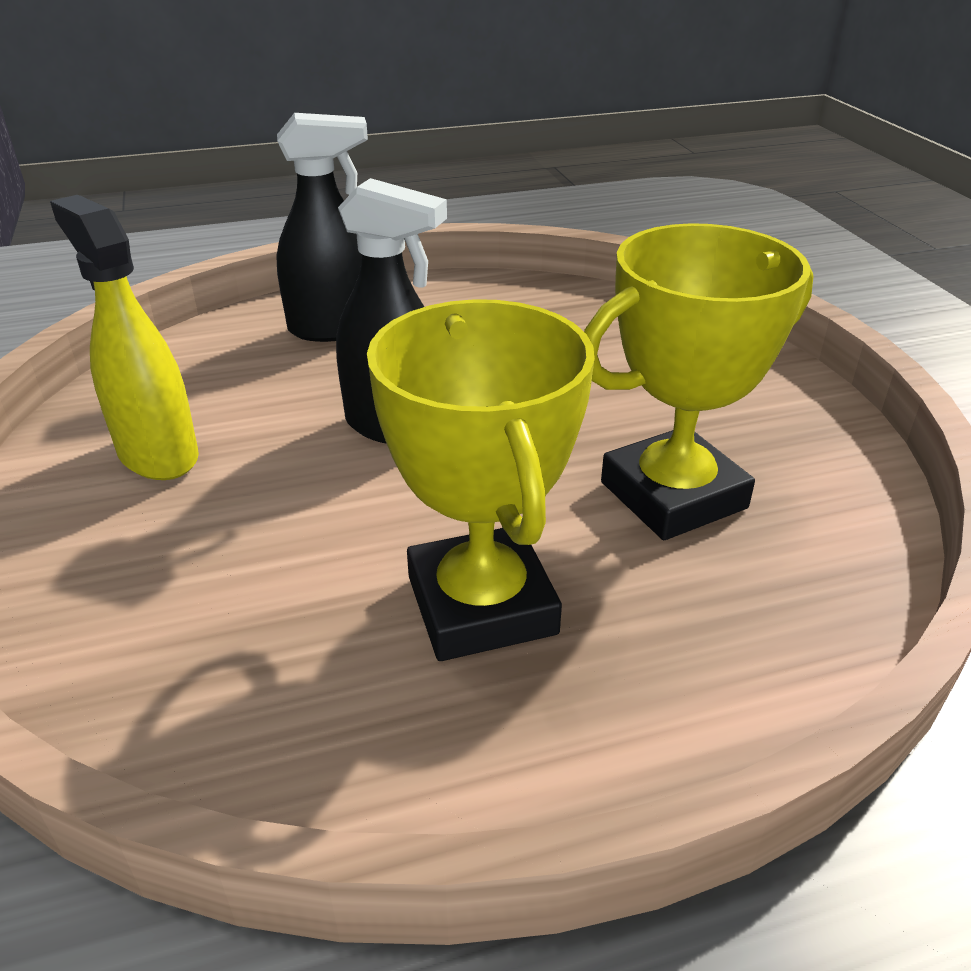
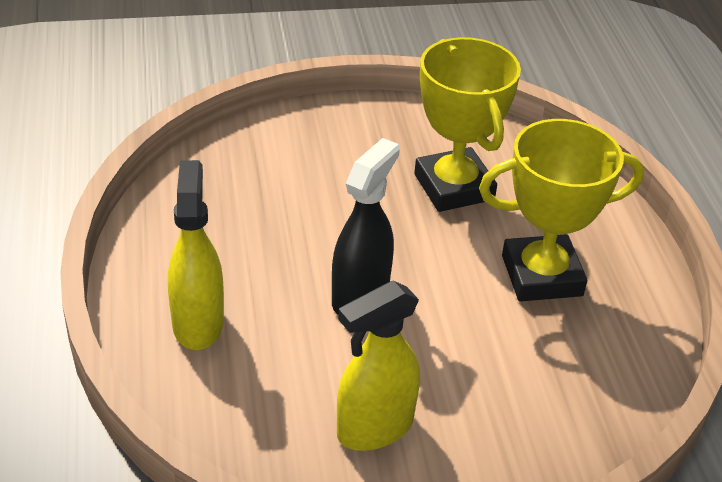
camera: 85 degrees left, 5 degrees up
(334, 329) = (198, 323): black spray bottle -> yellow spray bottle

